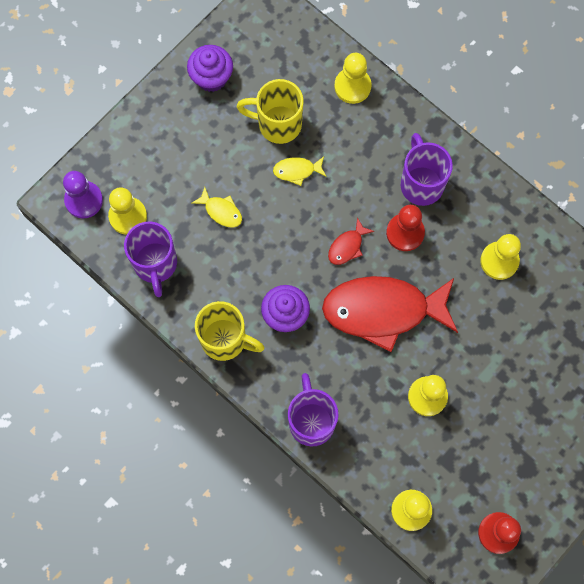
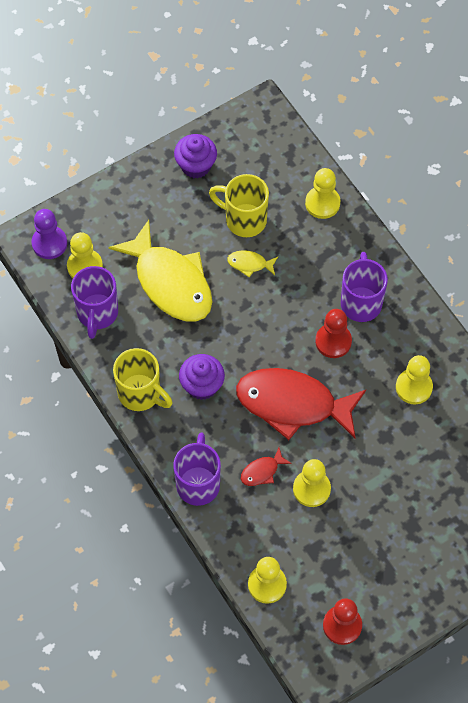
camera: 15 degrees right, 10 degrees down
(221, 211) = (170, 282): yellow fish -> yellow fish, size x2.45
(347, 246) = (276, 340): red fish -> red fish (262, 471)

